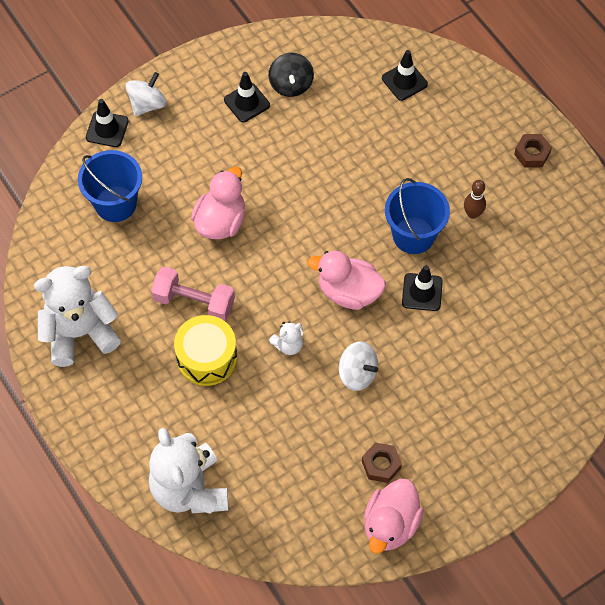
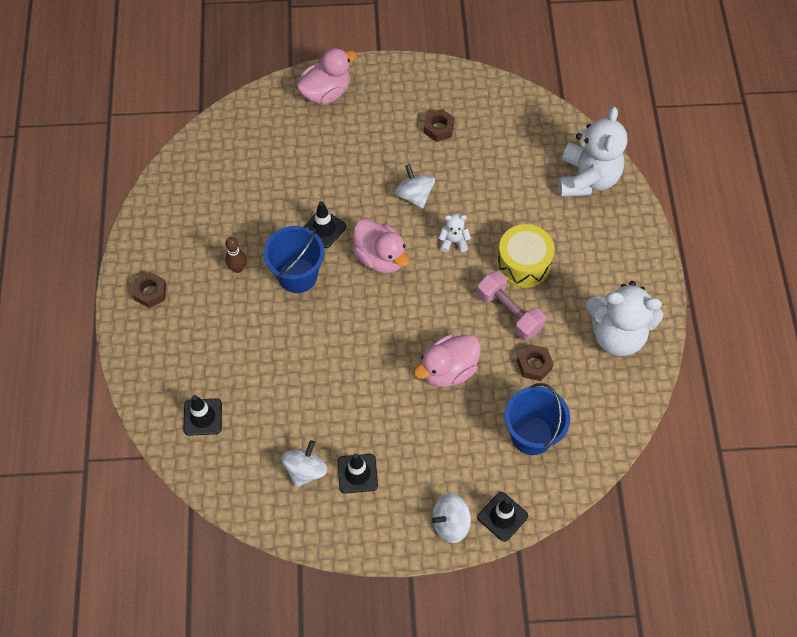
camera: 150 degrees left, 0 degrees up
(145, 265) = (534, 365): none -> brown nut
(291, 85) = (305, 470): black spinning top -> white spinning top
(390, 524) = (457, 90): pink duck -> pink duck (326, 92)

